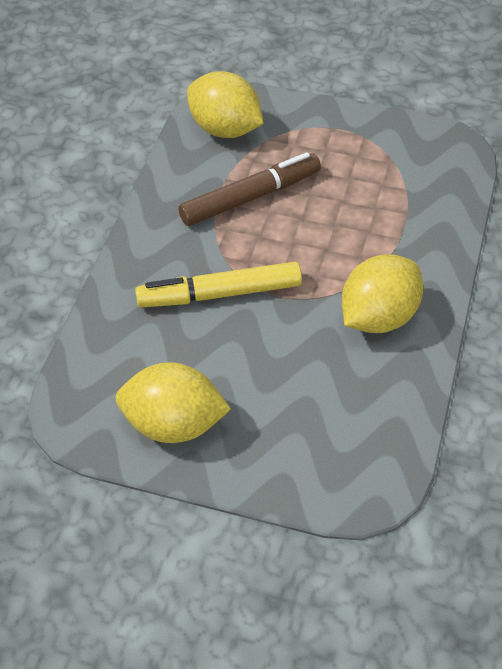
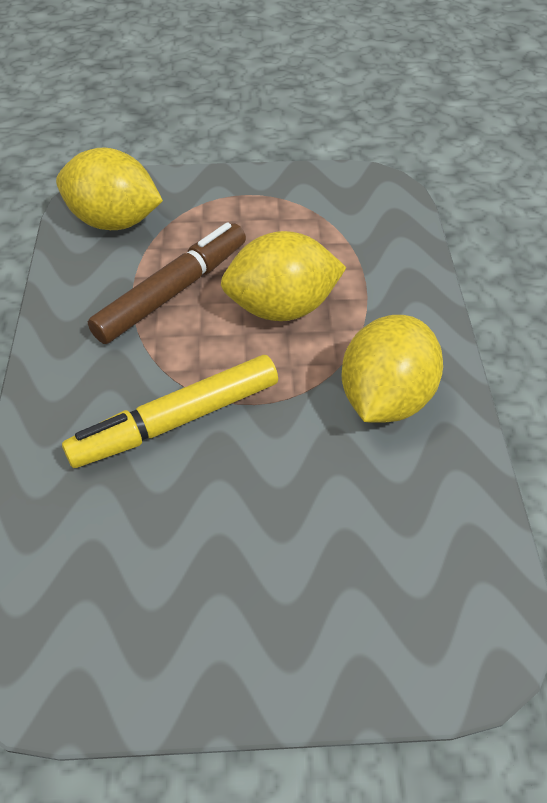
camera: 20 degrees left, 0 degrees up
(174, 424) = (176, 629): yellow lemon -> yellow lemon (282, 308)

